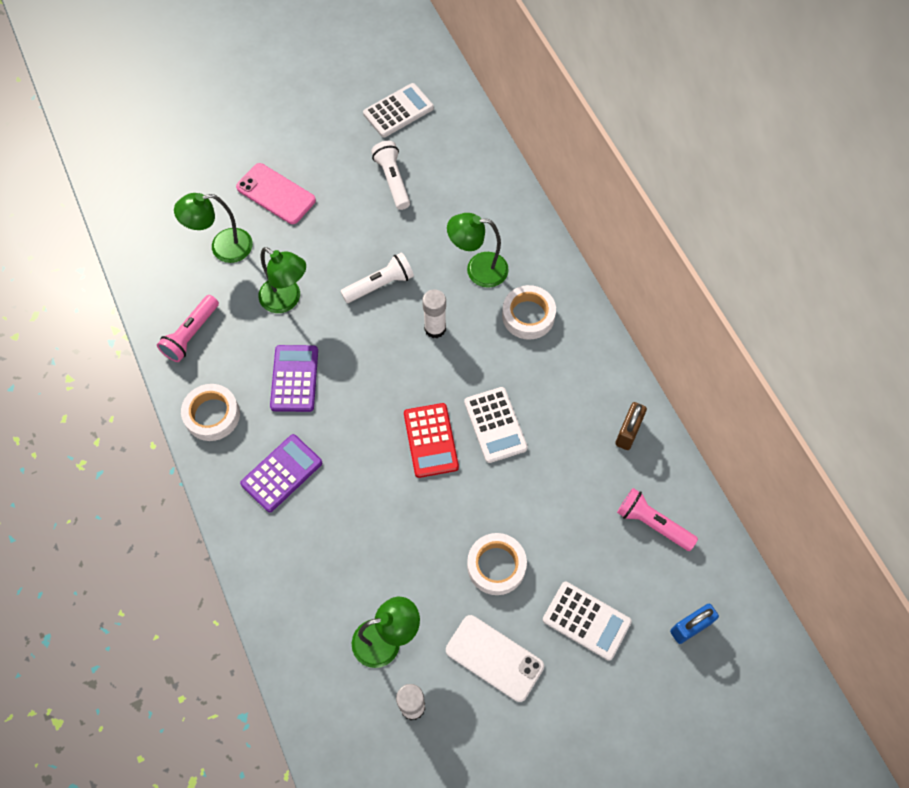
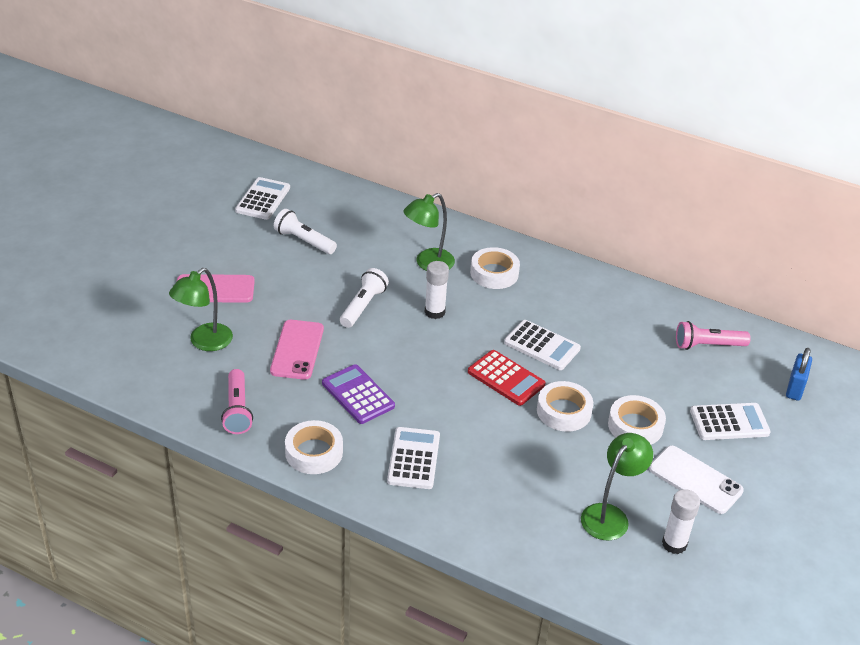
camera: 40 degrees left, 25 degrees down
(282, 473) = (414, 458): purple calculator -> white calculator
(287, 300) = (297, 350): green lamp -> pink phone
(448, 508) = (563, 411): none -> white tape
(494, 658) = (695, 480): white phone -> white phone turned 45 degrees clockwise
(628, 432) = (635, 304): brown padlock -> none

